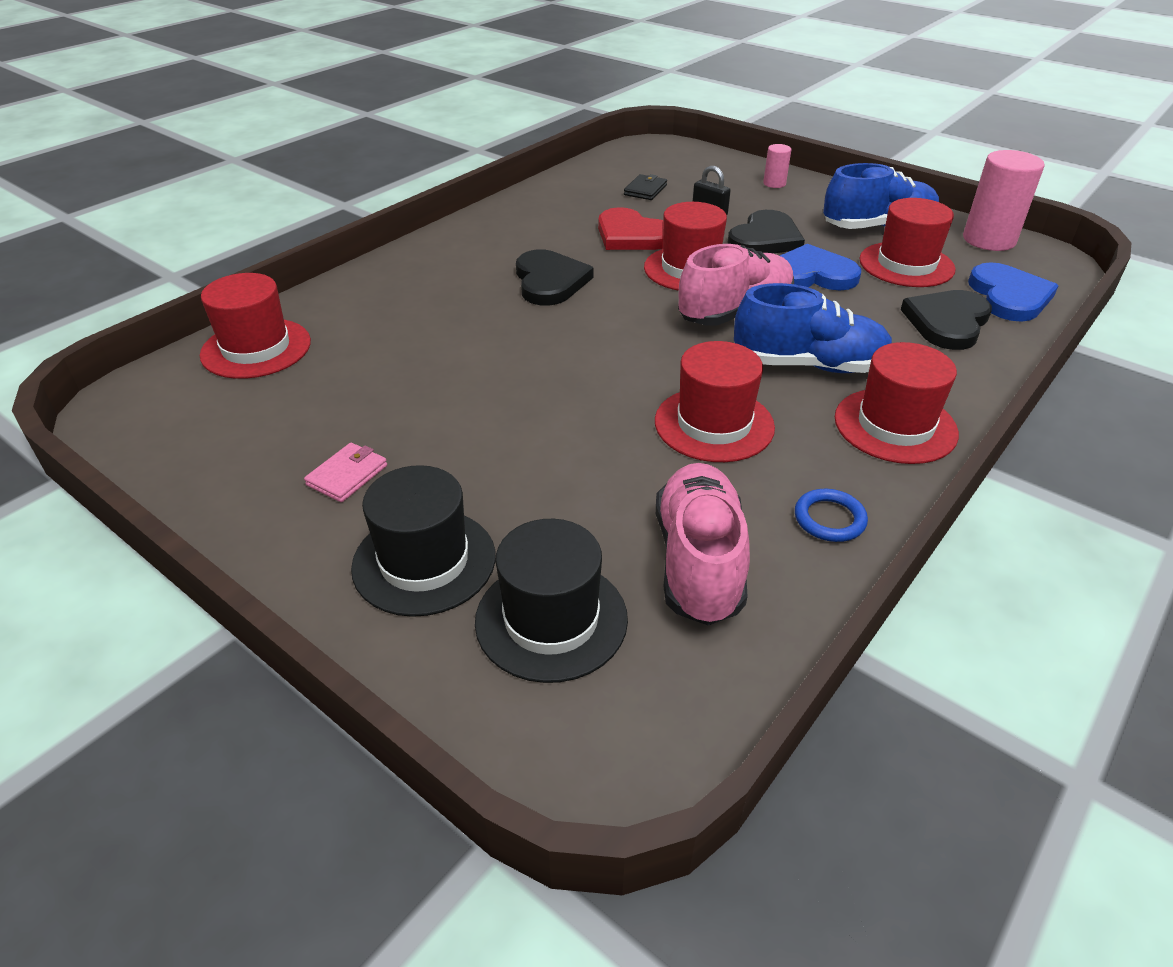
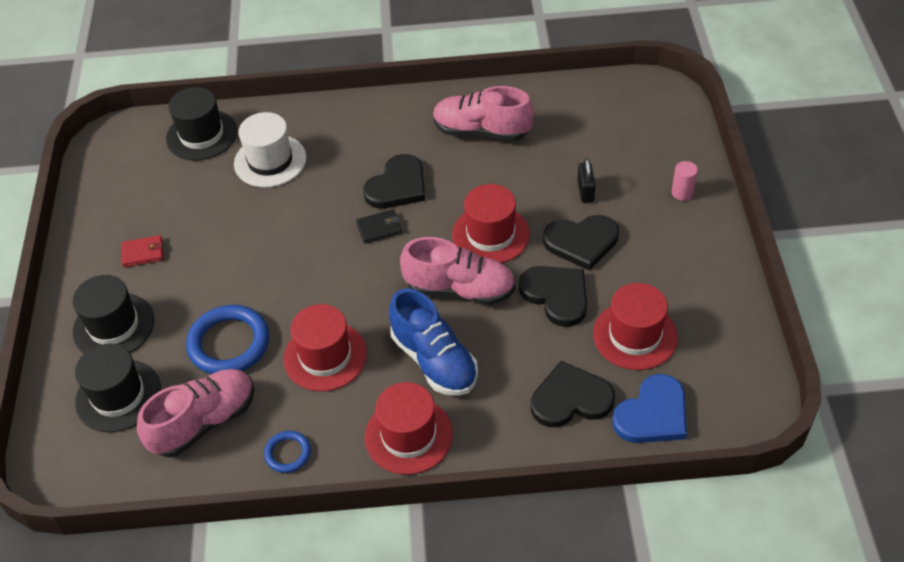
camera: 50 degrees right, 10 degrees up
(256, 348) = (201, 135): red hat -> black hat
(347, 475) = (143, 253): pink wallet -> red wallet
(381, 327) = (270, 161): none -> white hat
(559, 219) = (481, 131): none -> pink shoe
(599, 480) = (229, 343): none -> blue ring
(631, 235) = (502, 178): red heart -> none
(645, 190) = (579, 138): black wallet -> black wallet (379, 228)
(811, 274) = (556, 295): blue heart -> black heart
(877, 227) = (679, 288): blue shoe -> none
(989, 240) = (740, 360): pink cylinder -> none

